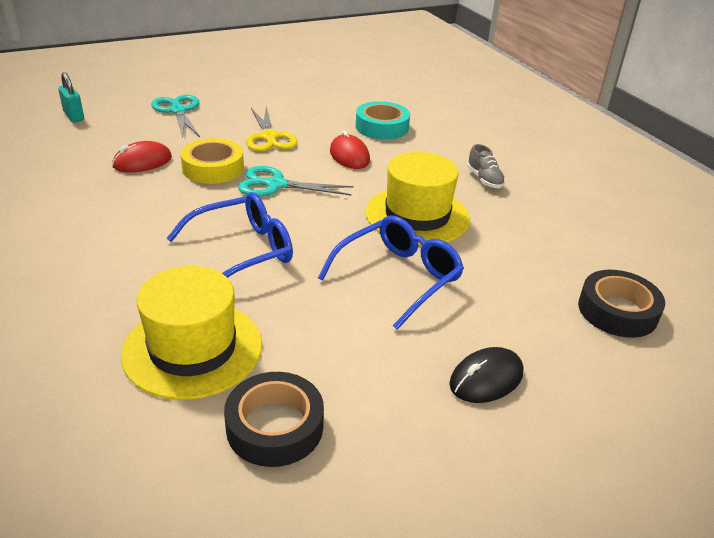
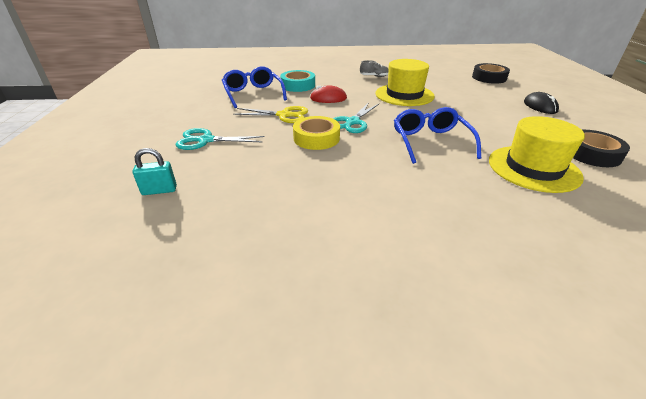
camera: 65 degrees left, 0 degrees up
(142, 162) = (287, 163): red mouse -> none
(398, 277) = (462, 108): blue glasses -> blue glasses (253, 94)

